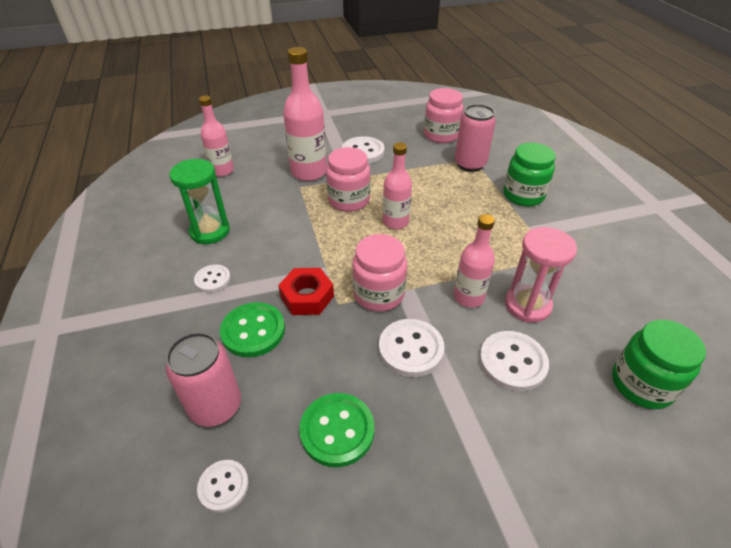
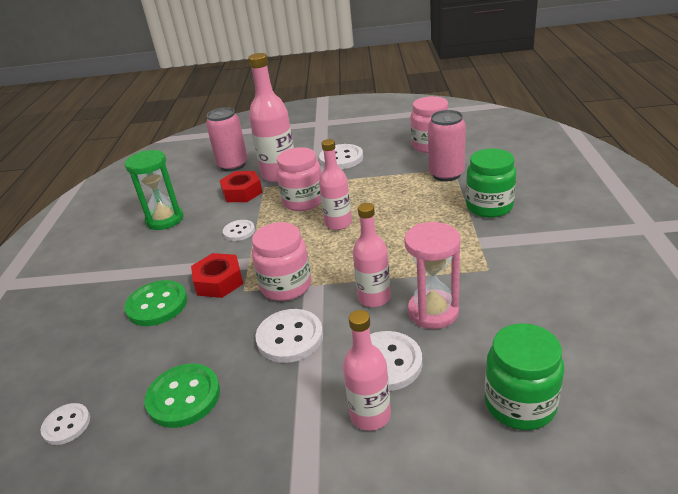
camera: 20 degrees right, 10 degrees down
(213, 279) = (146, 259): white button -> white button (239, 231)
(216, 406) = (94, 361): pink can -> pink can (233, 165)
(222, 170) = (202, 170): pink bottle -> pink bottle (370, 415)
(280, 194) = (242, 192): none -> red nut

